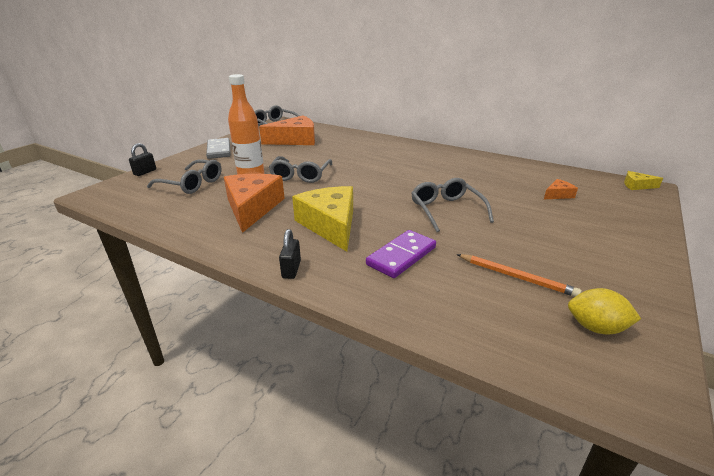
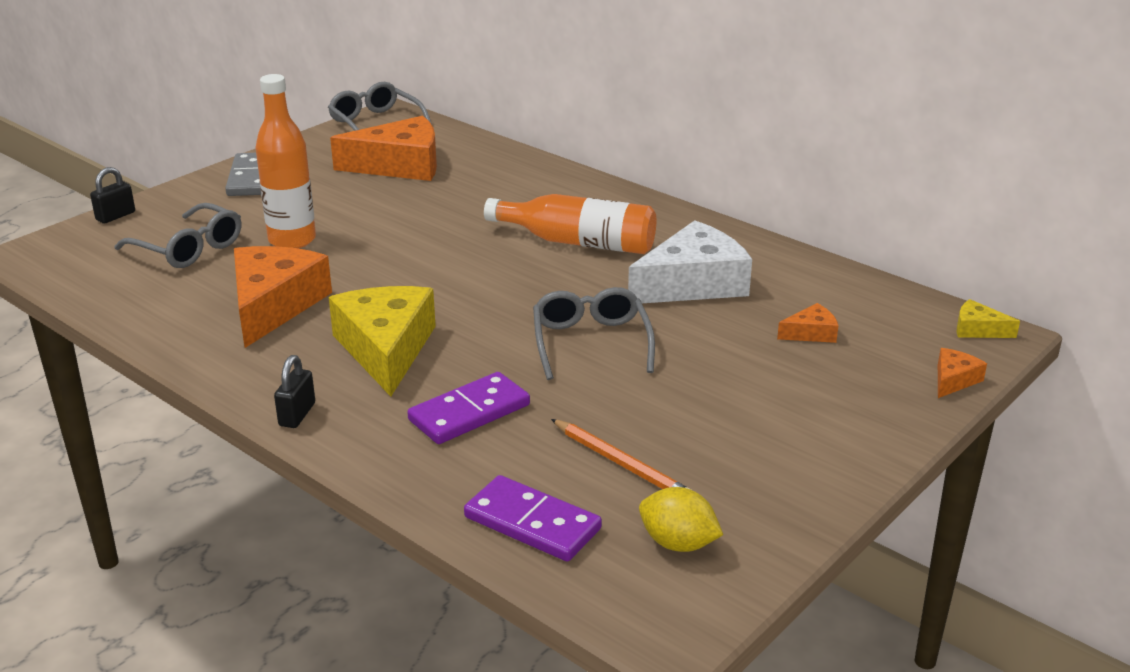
camera: 10 degrees right, 0 degrees up
(301, 175) = (378, 248): grey glasses -> none
(406, 164) = (578, 242): none -> orange bottle
(478, 177) = (693, 283): none -> white cheese
(489, 326) = (532, 523): none -> purple domino
(652, 210) = (953, 380): none -> orange cheese

